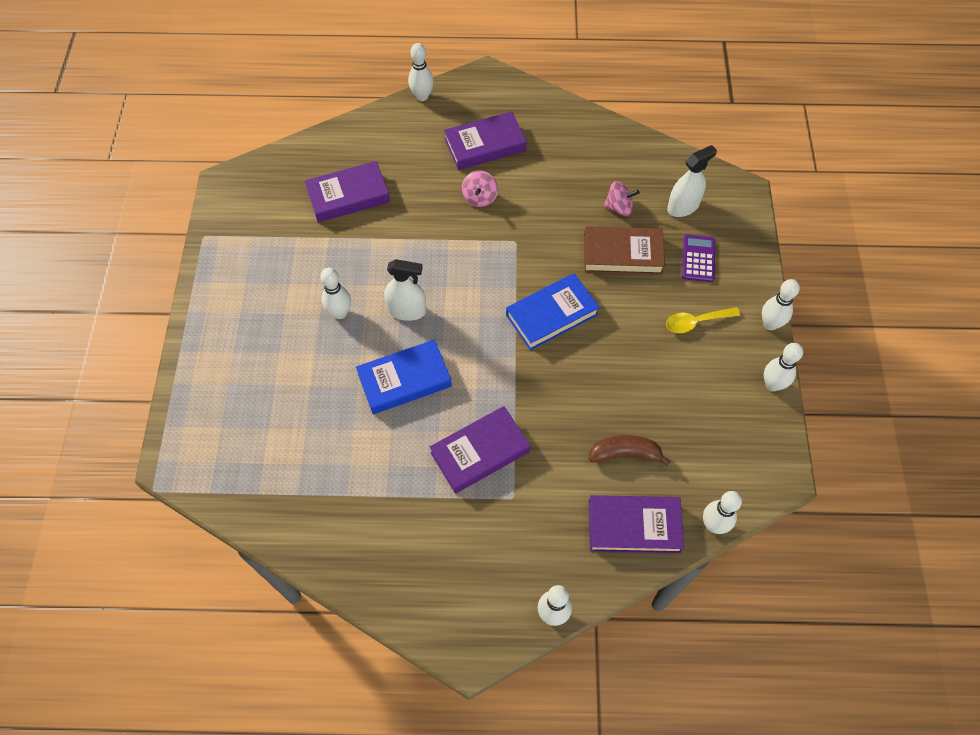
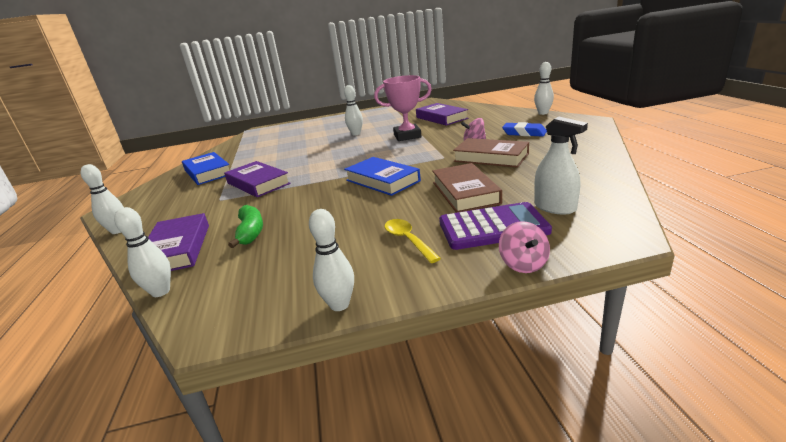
camera: 80 degrees right, 35 degrees down
(403, 255) = (407, 136): none -> pink trophy
(404, 380) = (312, 155): blue book -> blue book (208, 172)
(407, 310) = (365, 145): white spray bottle -> none
(485, 145) = (524, 133): purple book -> blue eraser
(543, 202) = (491, 157): none -> brown book
(619, 207) = (517, 181): pink spinning top -> pink spinning top (523, 264)
(625, 454) = (251, 232): brown banana -> green banana
(698, 259) = (492, 227): purple calculator -> purple calculator, size x1.61
(770, 324) = (431, 289): white bowling pin -> none

